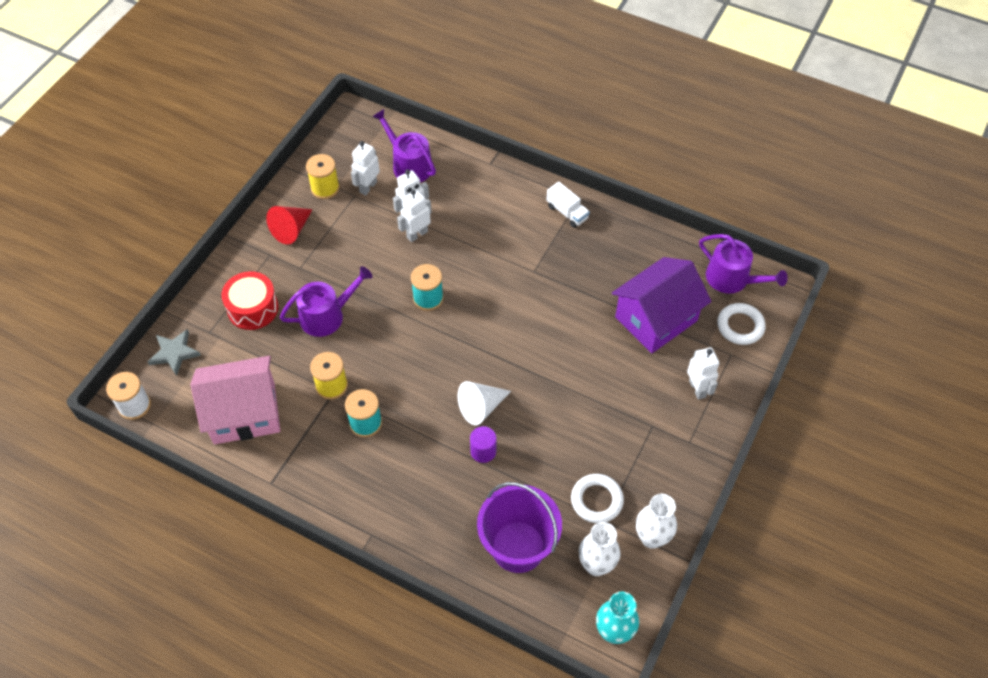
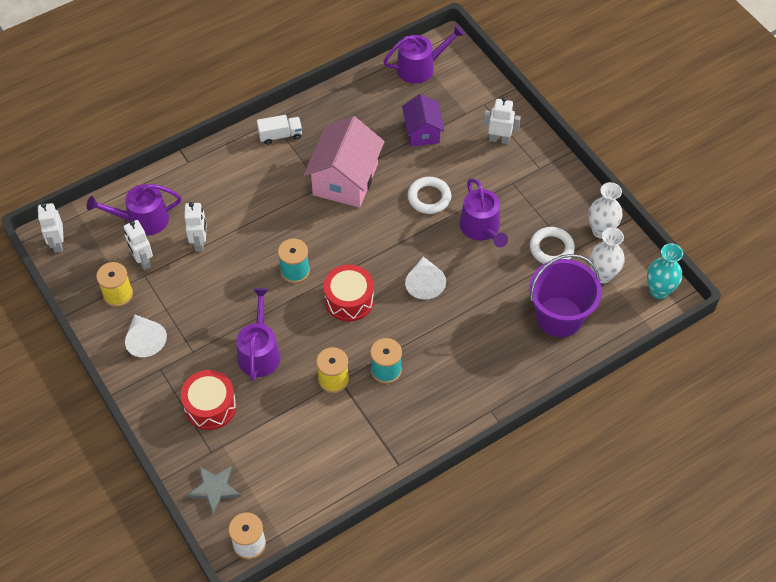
camera: 60 degrees left, 0 degrees up
(244, 413) = (316, 457): pink house -> pink house (345, 179)
(291, 230) = (145, 340): red cone -> white cone
(417, 234) = (223, 248): white robot -> white robot (57, 243)
(423, 355) = (349, 300): none -> red drum
(483, 451) = (464, 300): purple cylinder -> none
(577, 425) = (481, 228): none -> purple watering can
(656, 319) = (422, 132): purple house -> purple house, size x0.60
(740, 326) = (464, 85): white ring -> white ring (429, 198)

